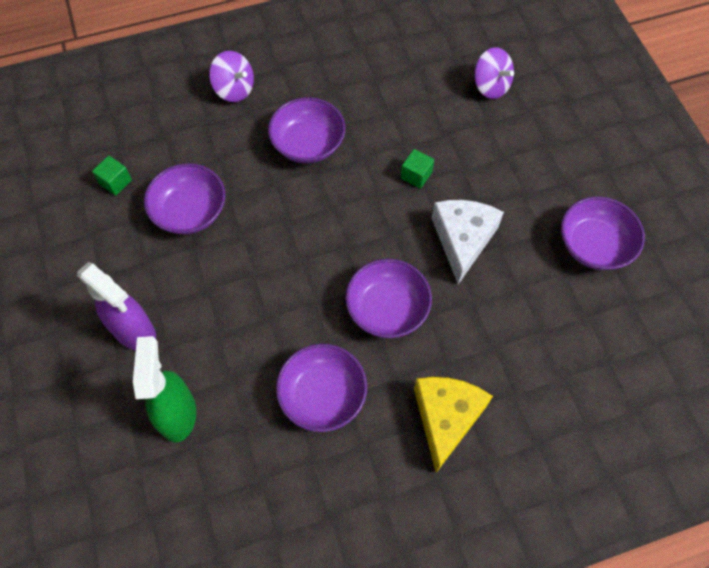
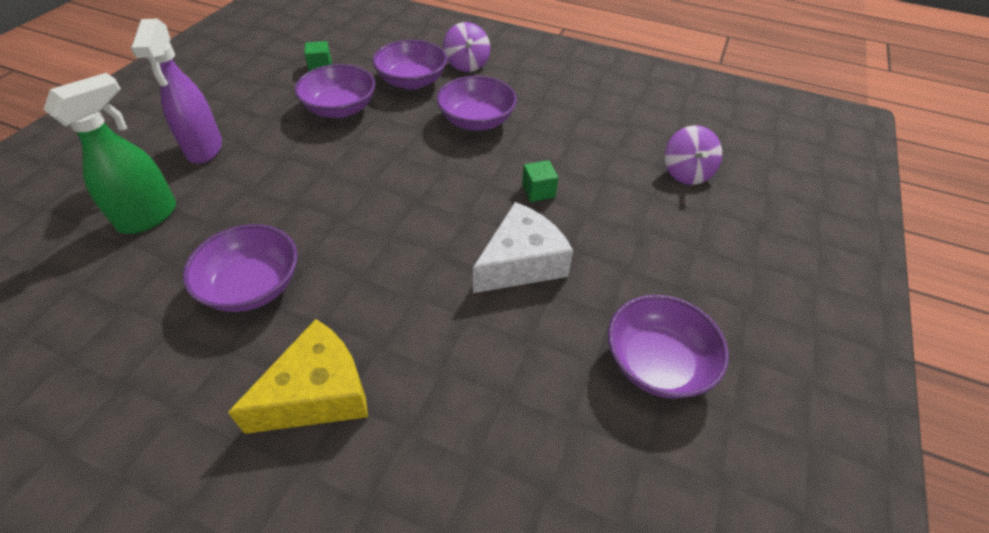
camera: 40 degrees right, 15 degrees down
(387, 309) = (388, 265): purple bowl -> purple bowl (412, 81)

